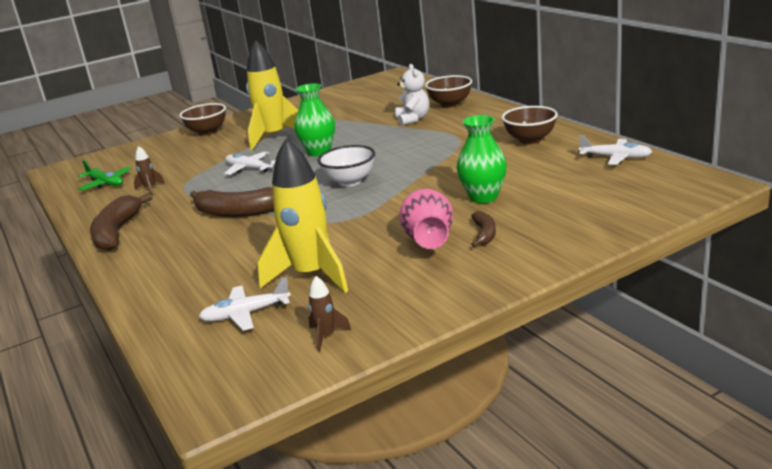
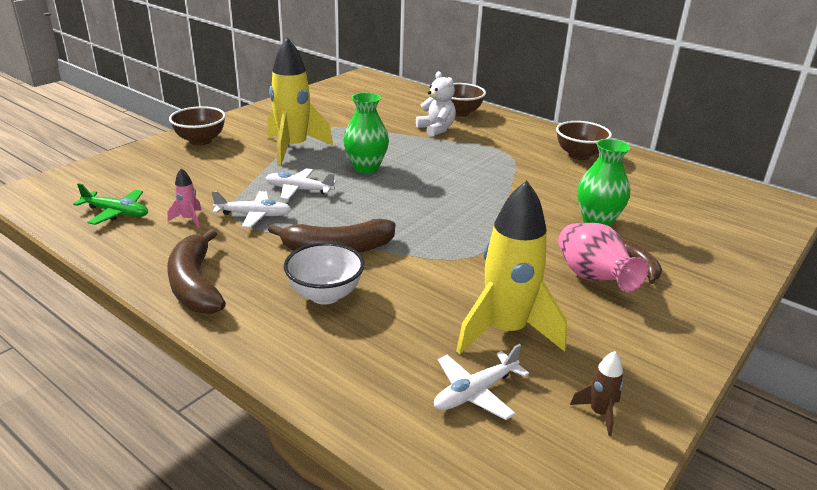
camera: 25 degrees left, 5 degrees up
(150, 189) = (189, 219): brown rocket -> pink rocket
(350, 181) = (437, 205): white bowl -> white bowl (325, 295)
(615, 158) = (677, 175): white plane -> white plane (254, 215)

